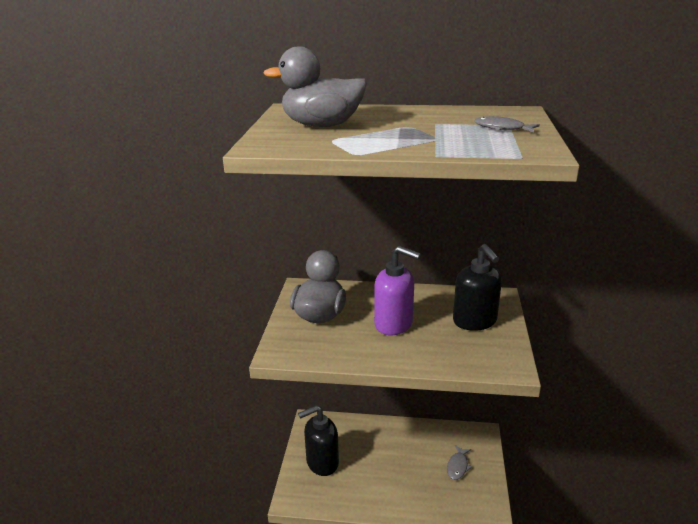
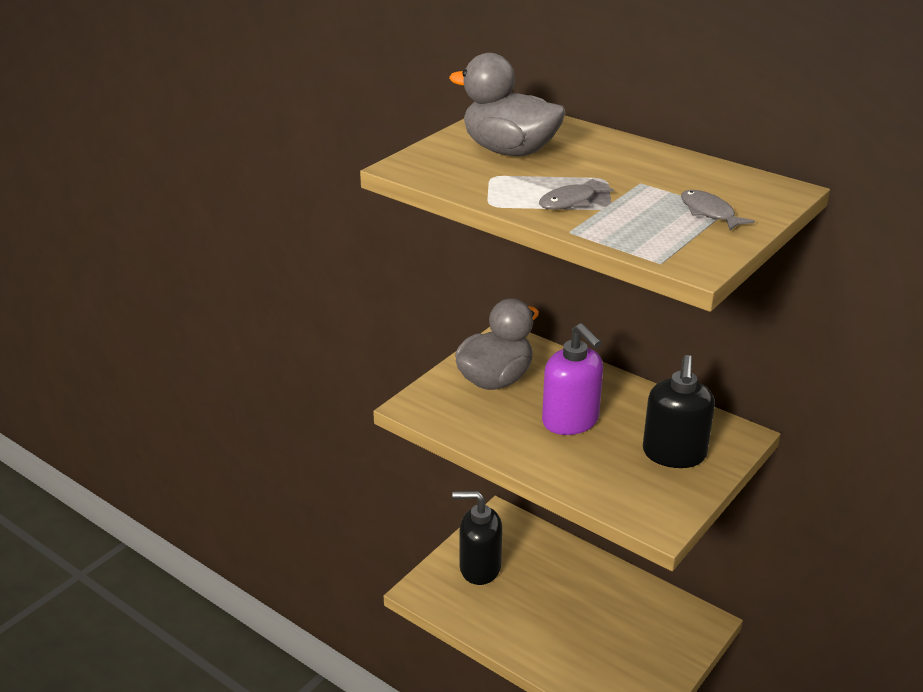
camera: 30 degrees right, 5 degrees up
(458, 466) = (641, 645): grey fish -> grey fish (570, 201)

